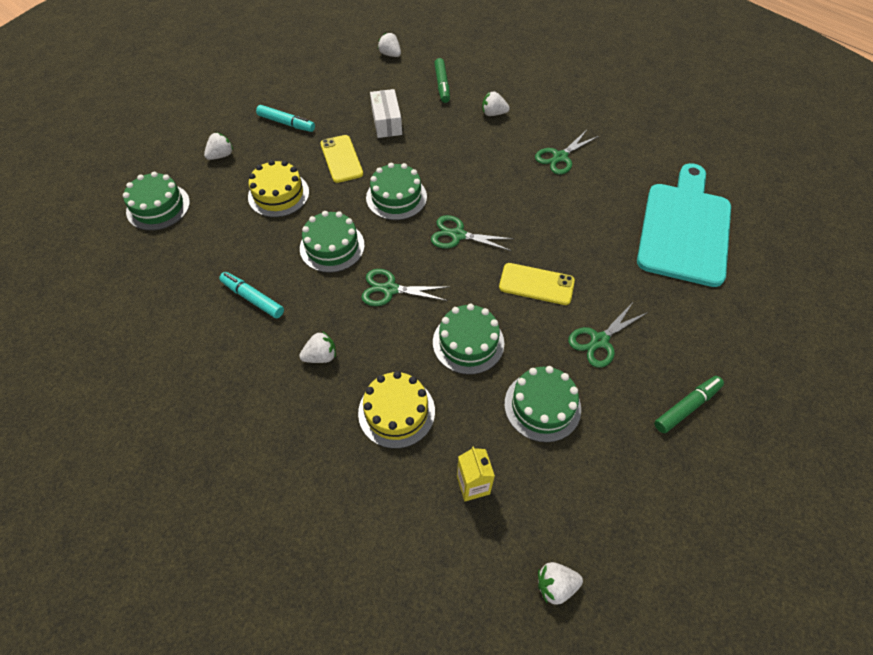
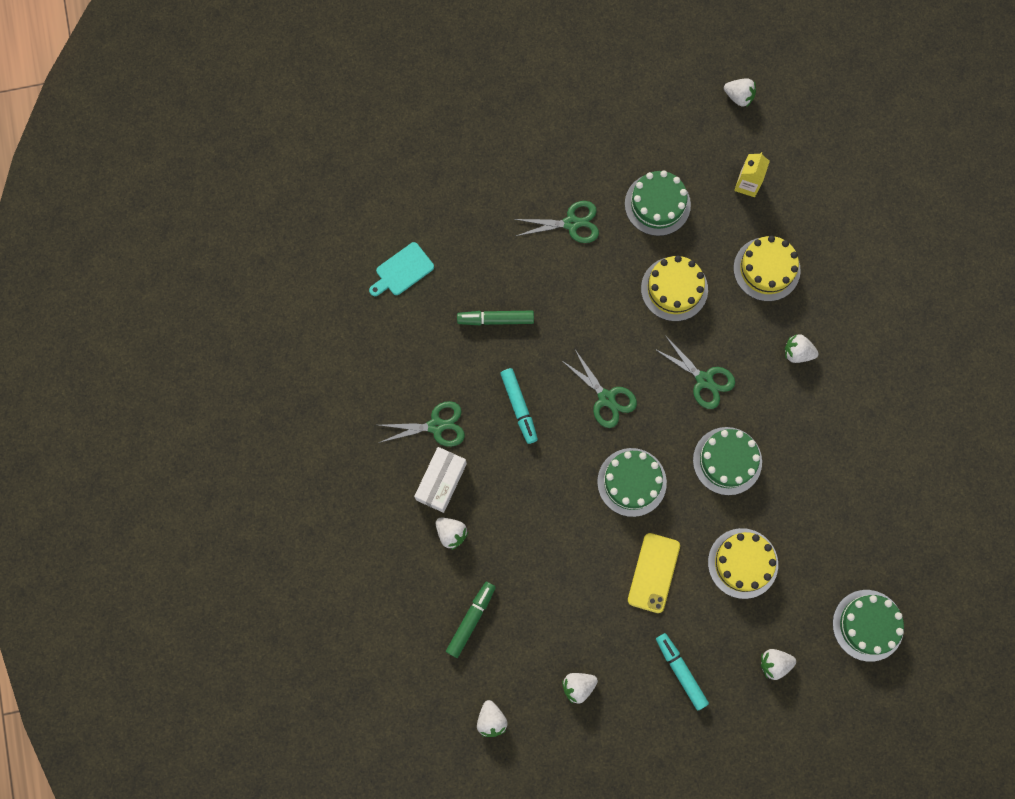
camera: 145 degrees left, 20 degrees up
(253, 299) = (825, 447): turquoise marker -> turquoise marker (519, 406)
(349, 88) = (578, 686): none -> white strawberry
(386, 122) = (572, 598): white box -> white box (441, 481)
(468, 342) = (674, 289): green cake -> yellow cake
(536, 284) = (578, 303): yellow phone -> none
(685, 229) = (402, 271): turquoise cutting board -> turquoise cutting board, size x0.41
(686, 407) = (555, 137): green marker -> green marker (496, 319)

